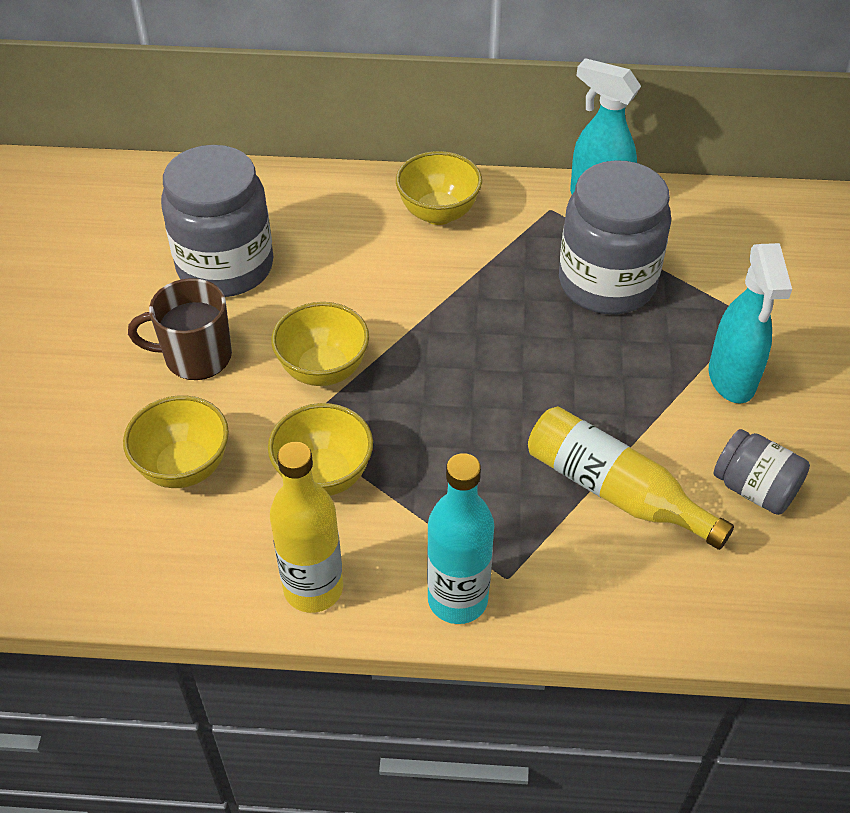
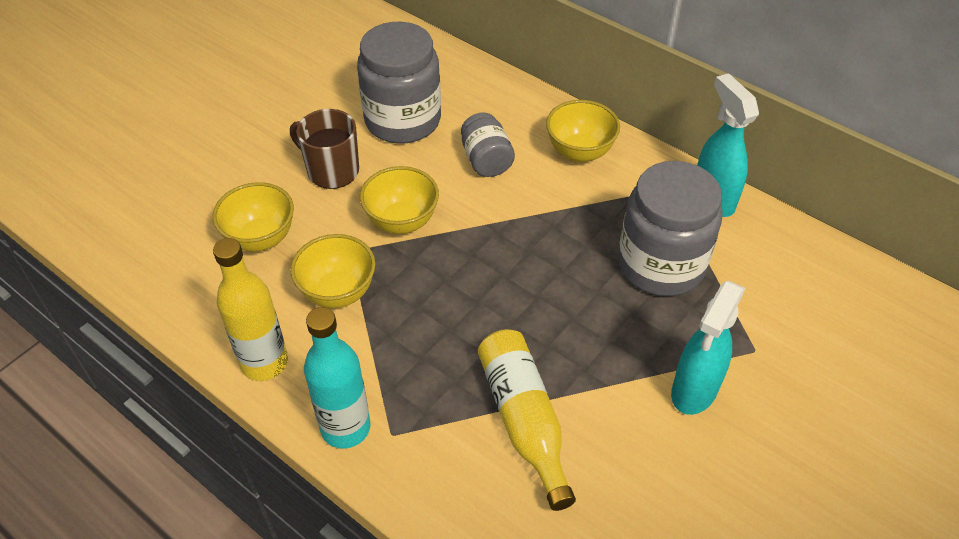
camera: 35 degrees right, 0 degrees up
(754, 489) = (634, 484): grey jar -> grey jar (486, 160)

